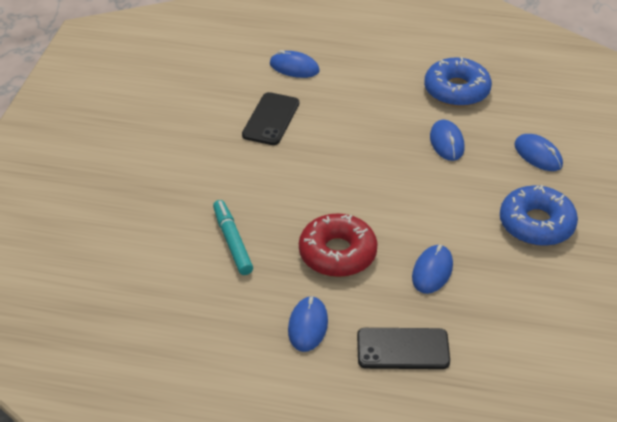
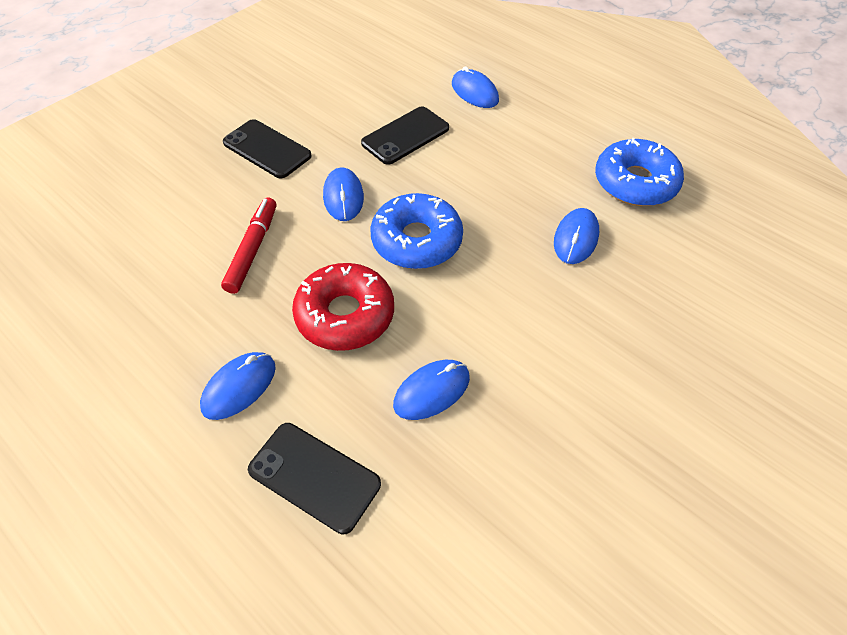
camera: 30 degrees right, 10 degrees up
(172, 170) = (267, 149): none -> black phone
(232, 242) = (253, 250): turquoise marker -> red marker
(536, 224) = (610, 393): blue donut -> blue donut (416, 240)
(538, 155) = (680, 302): blue mouse -> blue mouse (343, 197)

